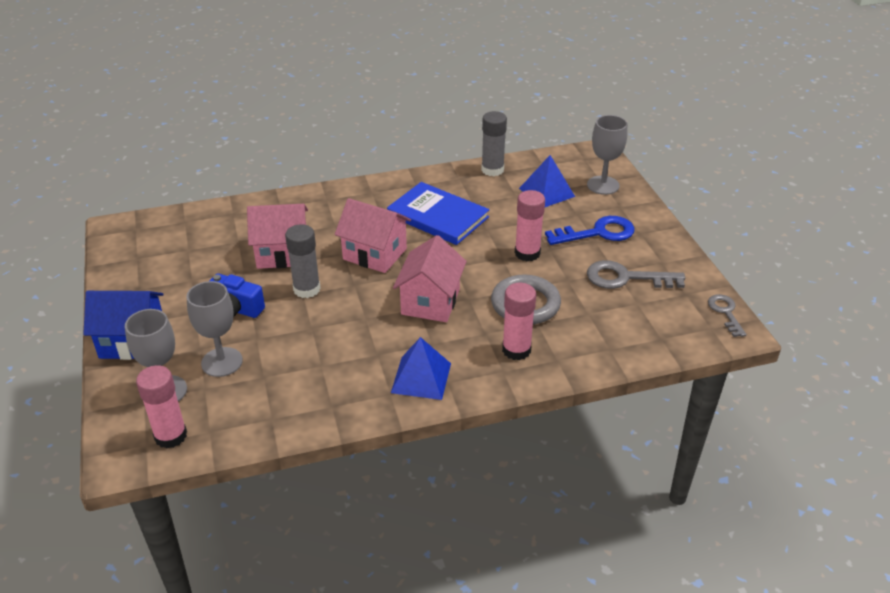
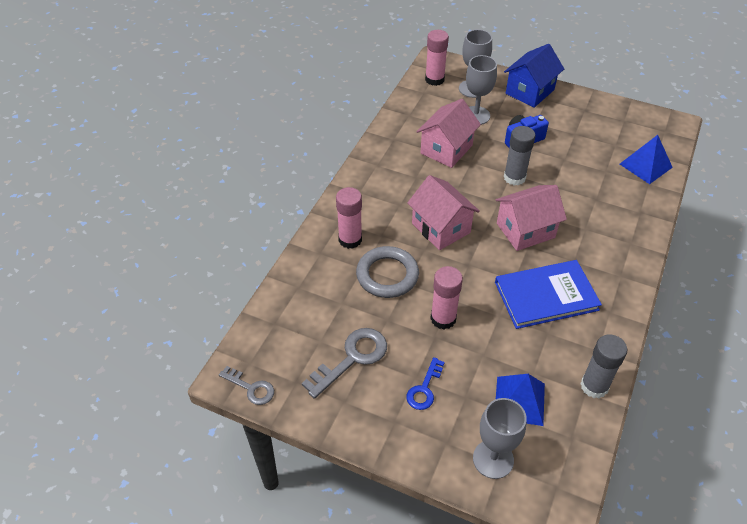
camera: 130 degrees right, 10 degrees up
(282, 254) = (569, 185): pink house -> pink house (446, 149)
(421, 378) = (375, 183): blue pyramid -> blue pyramid (645, 165)
(598, 233) = (424, 389): blue key -> blue key, size x0.61

